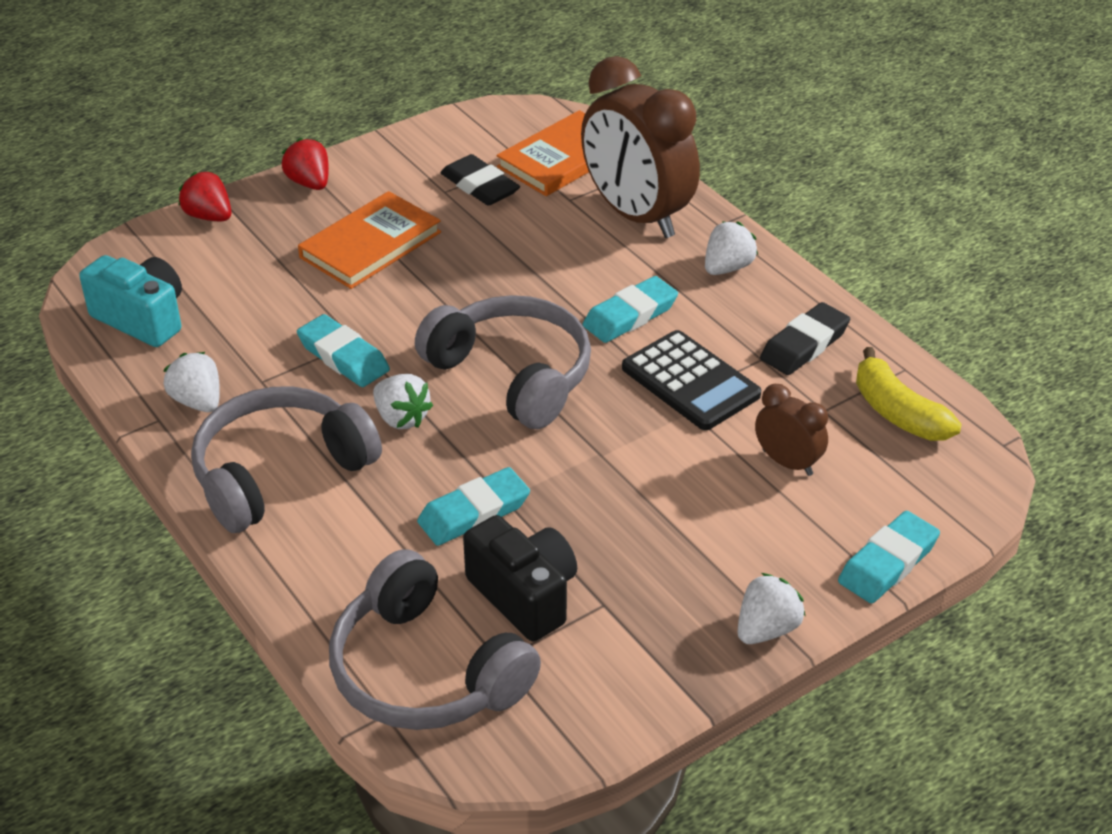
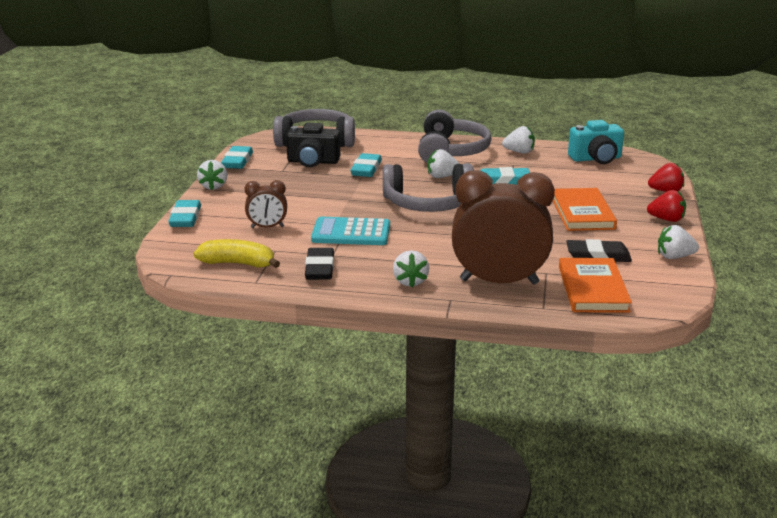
camera: 135 degrees right, 15 degrees down
(412, 143) = (674, 257): none -> white strawberry
(630, 315) = (420, 242): turquoise eraser -> turquoise eraser (237, 161)
(690, 381) = (351, 233): black calculator -> turquoise calculator

